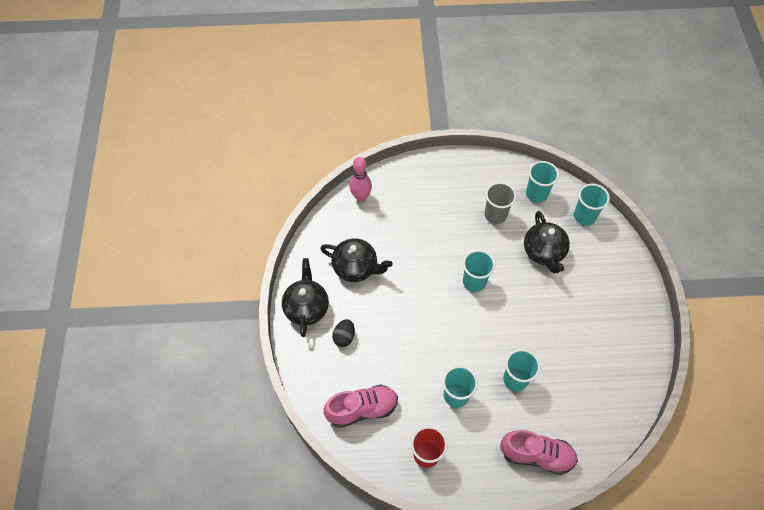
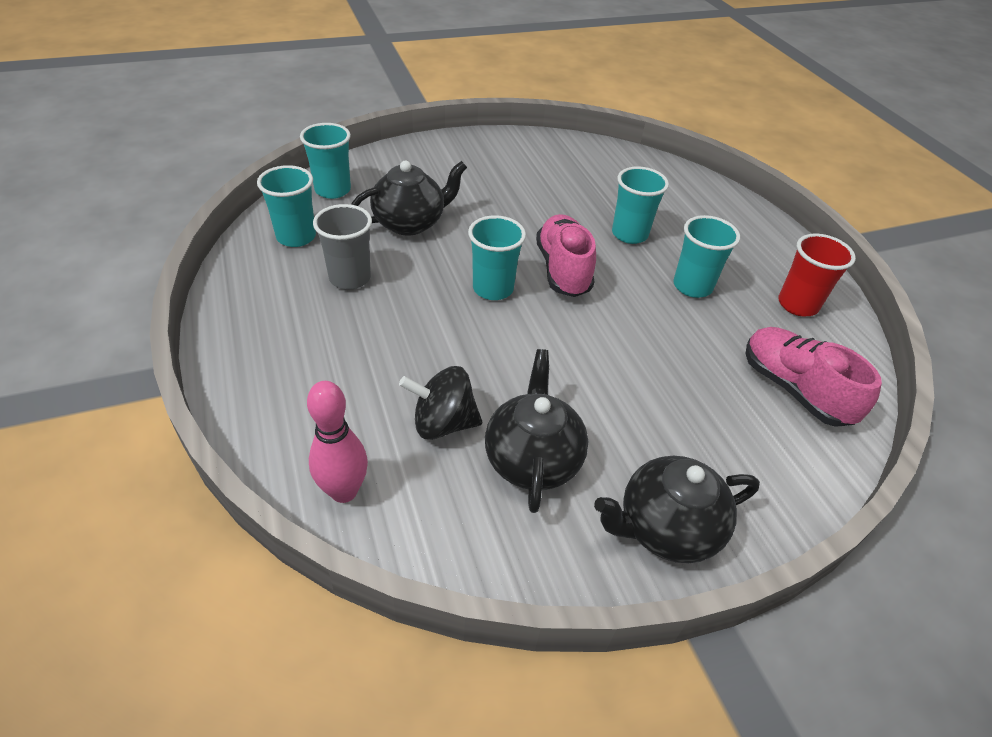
camera: 110 degrees left, 15 degrees down
(344, 337) = (689, 444): black egg -> none
(385, 237) = (443, 423): none -> black spinning top
(537, 455) = (715, 210): pink shoe -> pink shoe (563, 269)

